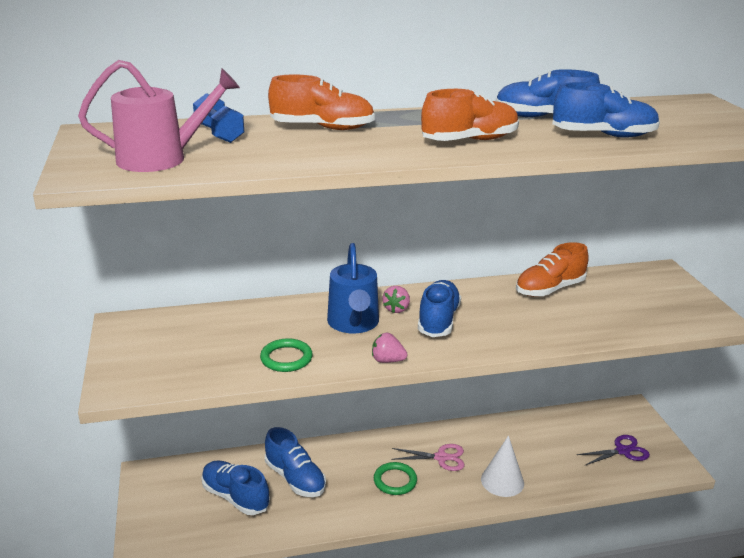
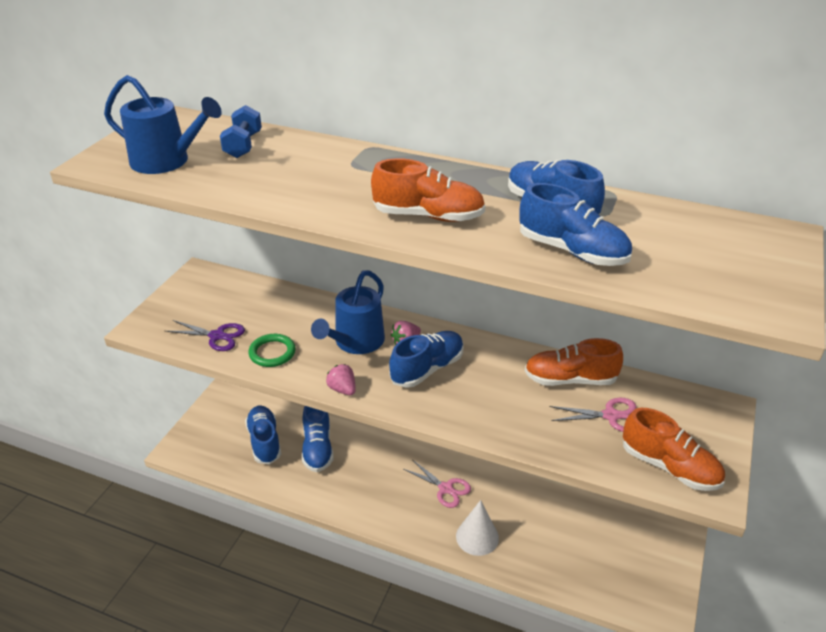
camera: 35 degrees right, 10 degrees up
(161, 159) = (166, 161): pink watering can -> blue watering can
(322, 128) = (329, 161): orange shoe -> orange shoe (669, 467)
(395, 481) = (389, 489): green ring -> none
(604, 301) = (610, 416): none -> pink scissors
(622, 451) = (622, 569): purple scissors -> purple scissors (217, 336)

